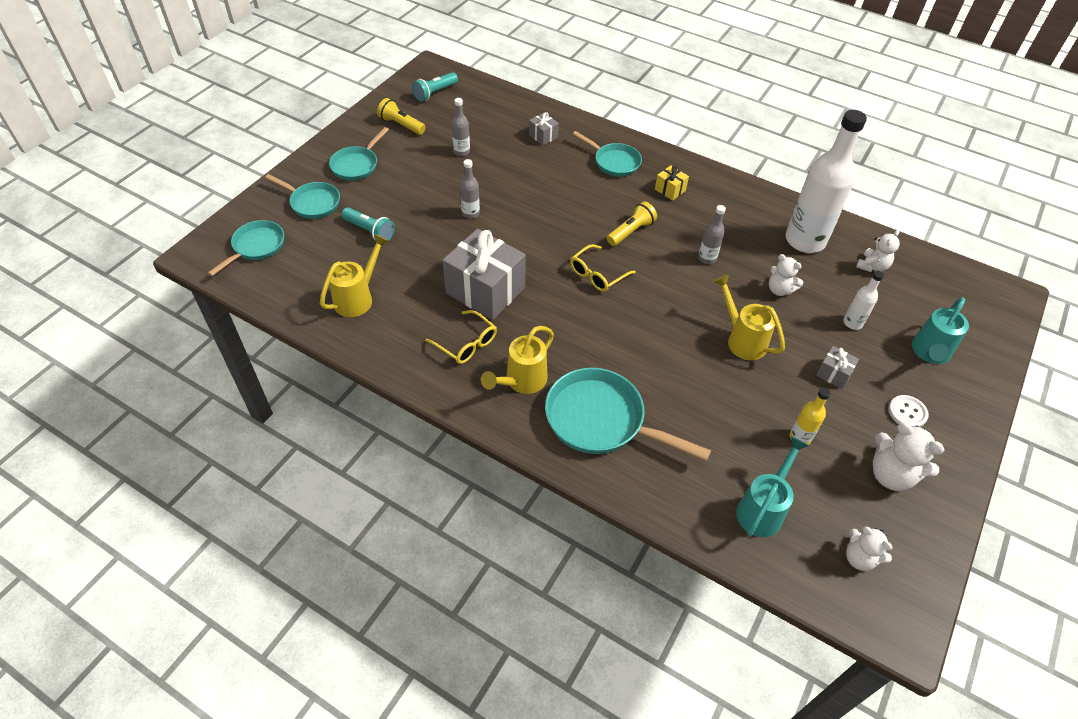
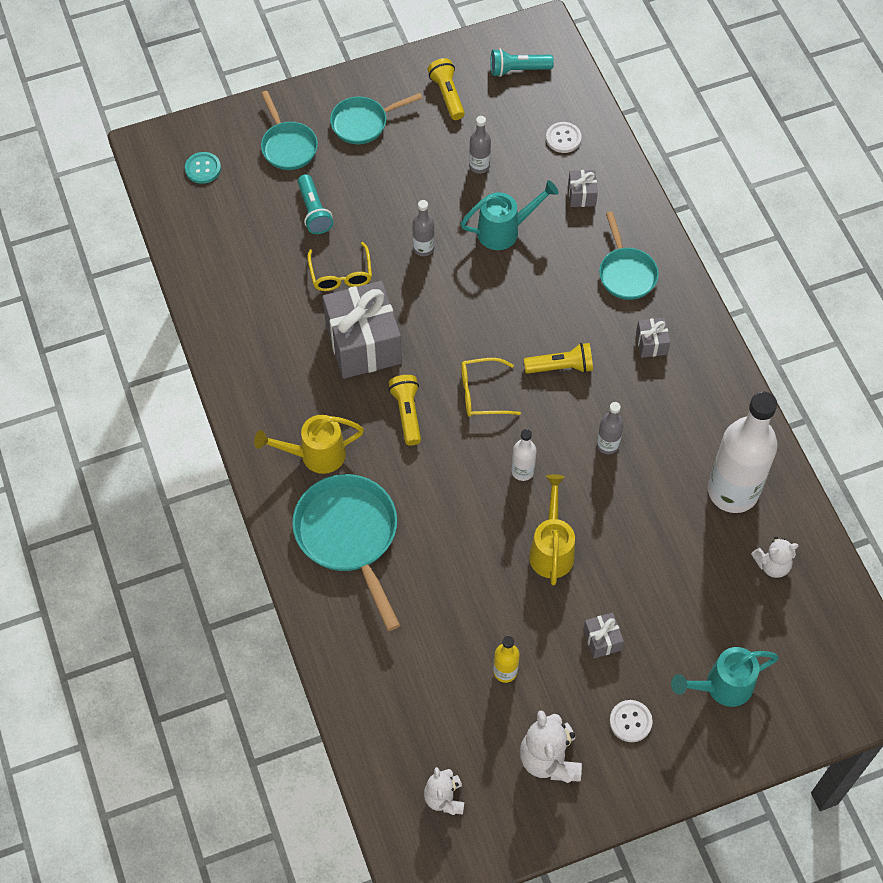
camera: 40 degrees right, 10 degrees up
(256, 247) = (203, 168): turquoise pan -> turquoise button
(357, 298) = (247, 280): yellow watering can -> none
(466, 344) = (301, 387): yellow glasses -> yellow glasses (341, 275)
(500, 114) = (563, 138): none -> white button
(560, 315) = (407, 413): none -> yellow flashlight
(670, 190) = (651, 343): yellow gift -> grey gift
(762, 509) = (407, 704): turquoise watering can -> turquoise watering can (504, 231)
(779, 290) = (644, 525): white teddy bear -> none
(852, 323) = (680, 606): white bottle -> white bottle (522, 471)

